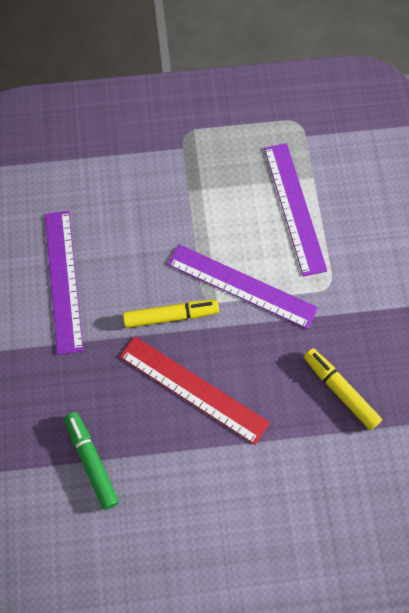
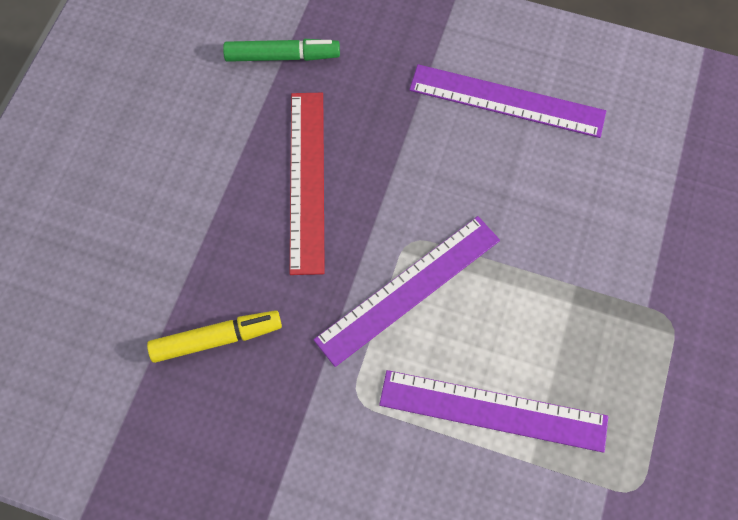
camera: 115 degrees right, 0 degrees up
(171, 316) = (407, 193): yellow marker -> none
(193, 389) = (306, 180): red ruler -> red ruler turned 60 degrees counterclockwise

